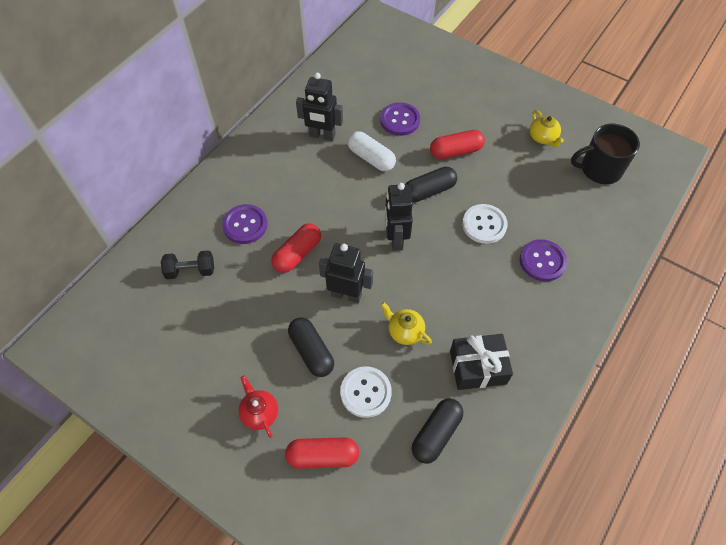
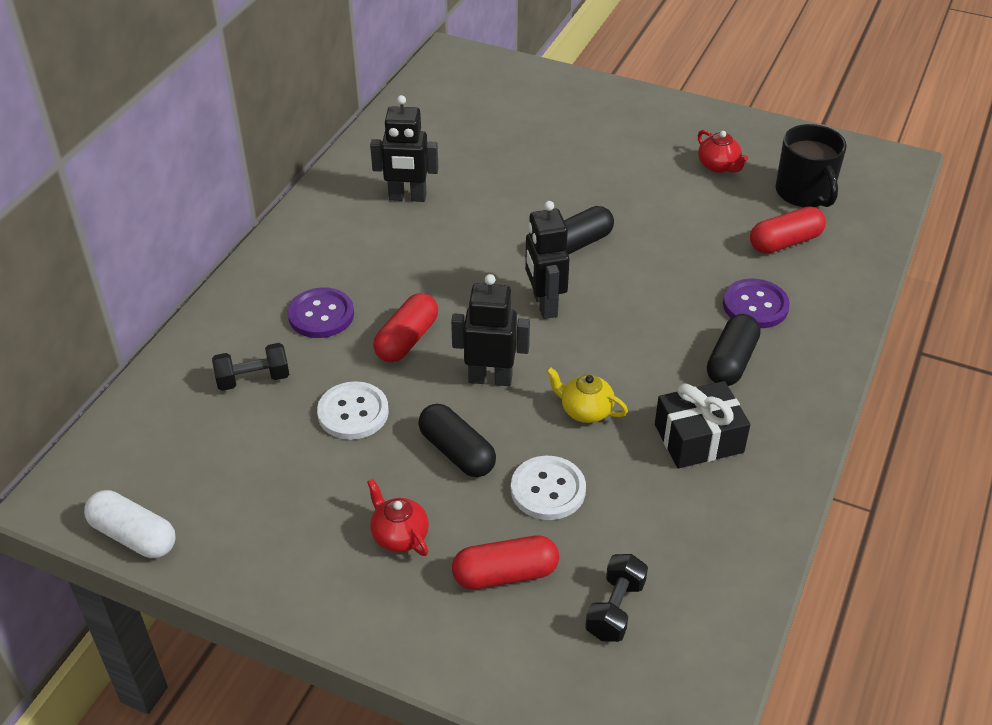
camera: 10 degrees left, 15 degrees down
(371, 158) = (485, 215): white capsule -> white capsule (134, 536)
(390, 498) = (615, 609): none -> black dumbbell
(400, 120) = (514, 167): purple button -> none
(436, 434) = (661, 524): black capsule -> black capsule (731, 362)
(456, 151) = (602, 195): red capsule -> red capsule (785, 242)
(484, 225) = (664, 274): white button -> white button (353, 412)
(543, 138) = (718, 166): yellow teapot -> red teapot
(599, 169) = (805, 193): black mug -> black mug turned 90 degrees counterclockwise

